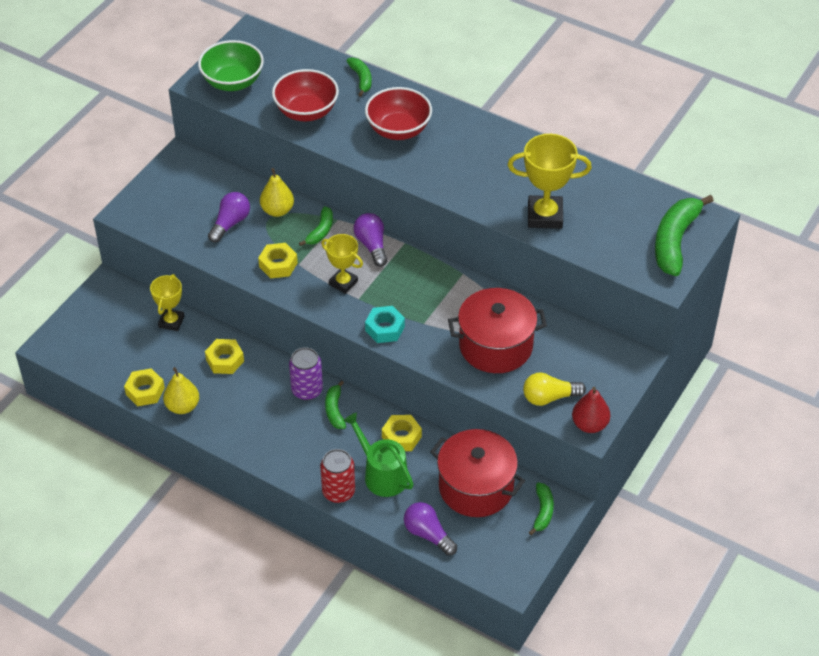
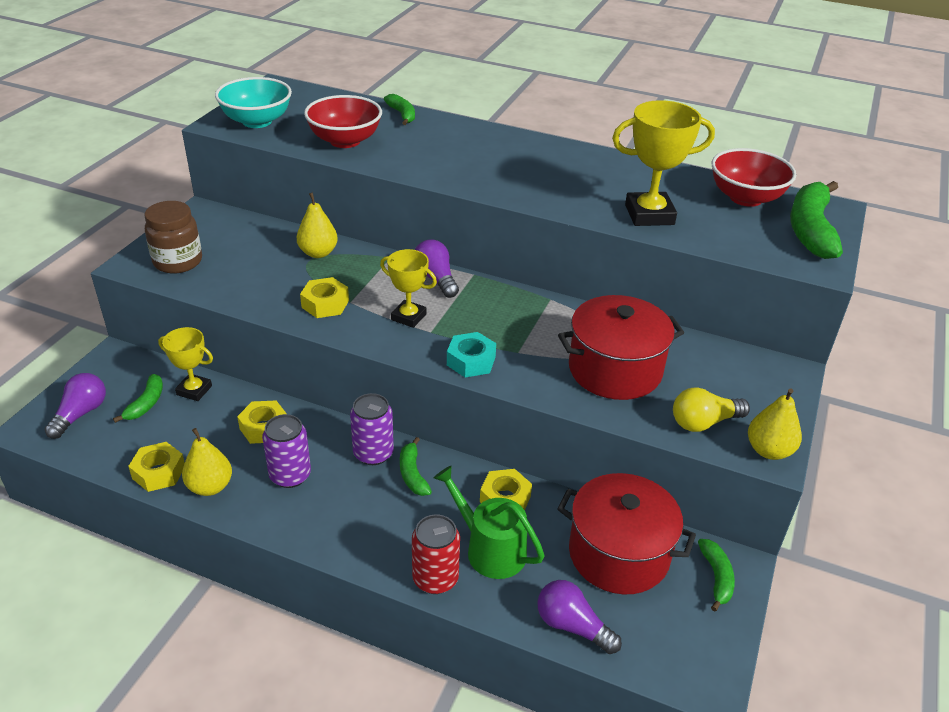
camera: 10 degrees left, 10 degrees down
(162, 212) = (178, 262): none -> brown jar
(171, 322) = (194, 390): yellow trophy -> yellow trophy turned 75 degrees counterclockwise
(230, 223) = (262, 268): purple light bulb -> purple light bulb (81, 414)
(233, 82) = (257, 121): green bowl -> turquoise bowl
(242, 403) = (290, 475): none -> purple can
(321, 231) = (372, 269): green banana -> green banana (146, 403)
(398, 130) = (454, 151): red bowl -> red bowl (745, 198)
(589, 425) = (768, 450): red pear -> yellow pear

